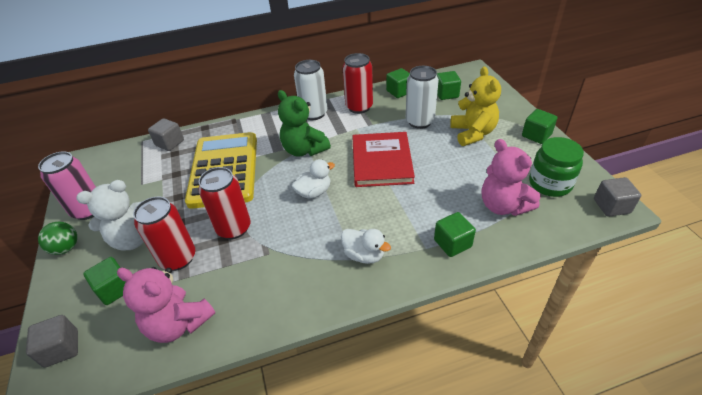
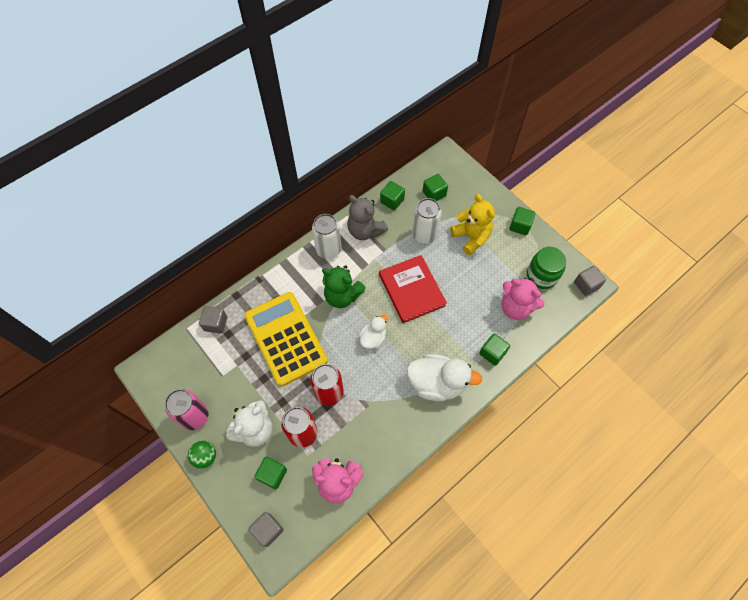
camera: 25 degrees left, 20 degrees up
(359, 107) = (365, 230): red can -> grey teddy bear
(364, 255) = (437, 383): white duck -> white duck, size x1.78

